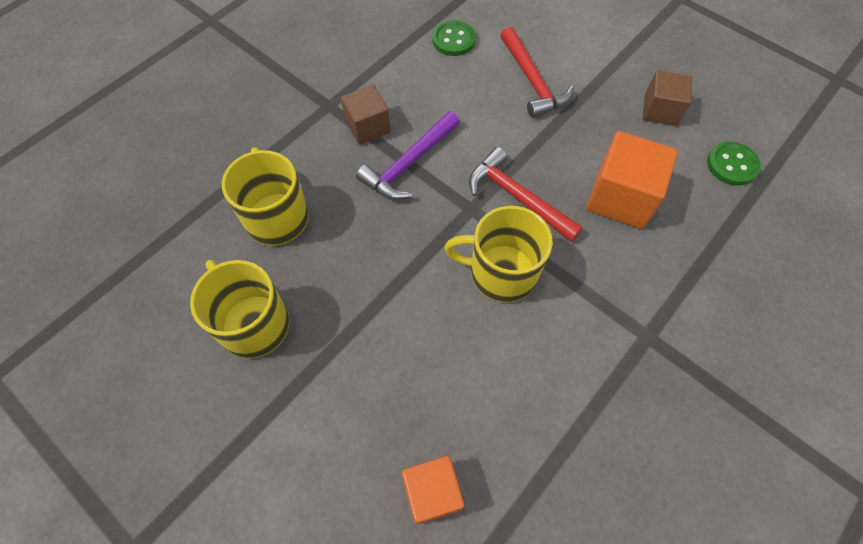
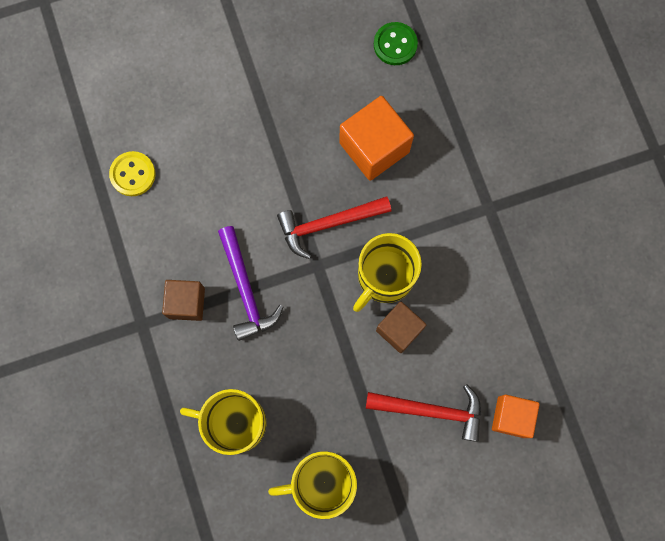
camera: 60 degrees left, 15 degrees up
(453, 40) = (133, 174): green button -> yellow button
(532, 81) = (222, 138): red hammer -> red hammer (431, 411)
(660, 110) = (315, 58): brown cube -> brown cube (399, 329)

